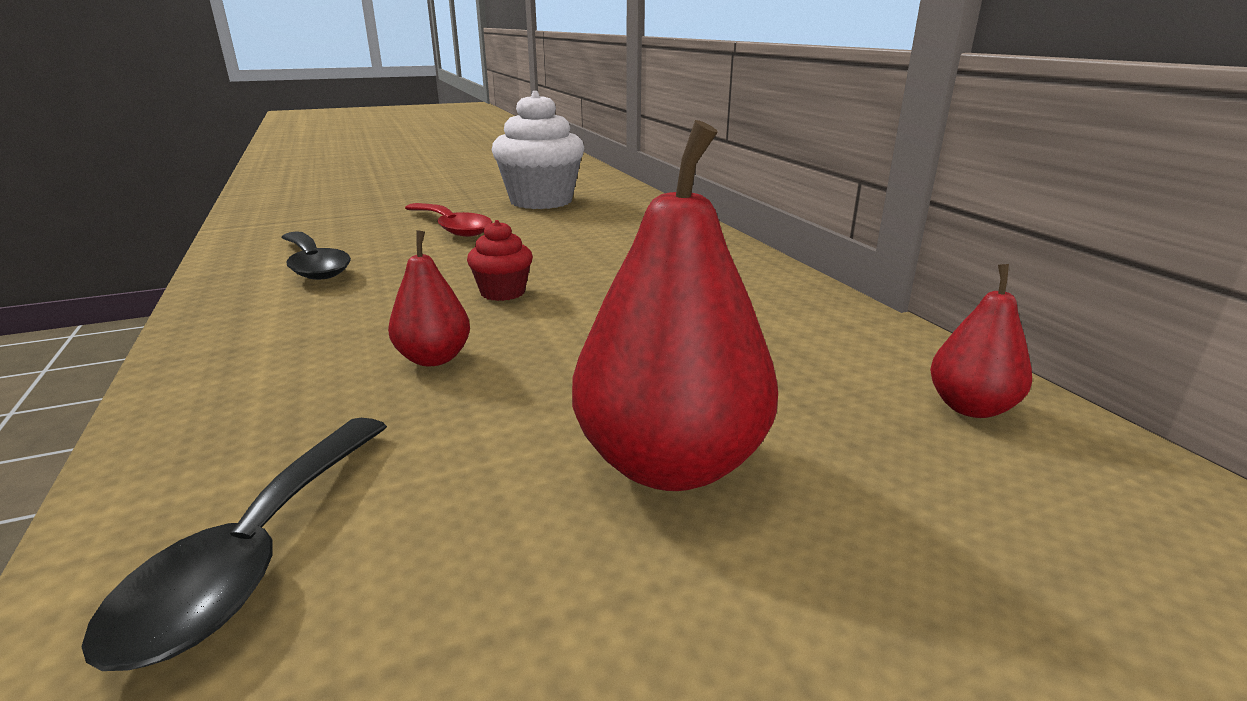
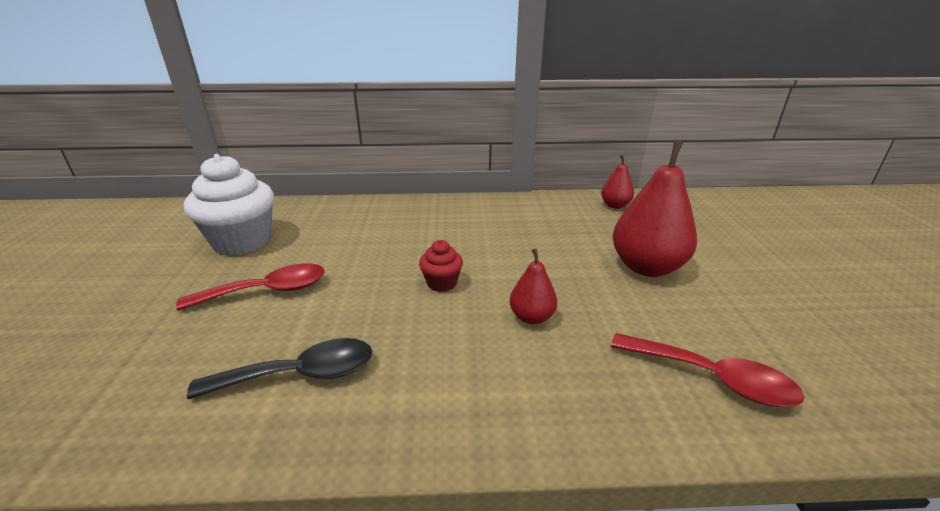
camera: 70 degrees left, 5 degrees up
(255, 553) = (712, 378): black spoon -> red spoon

